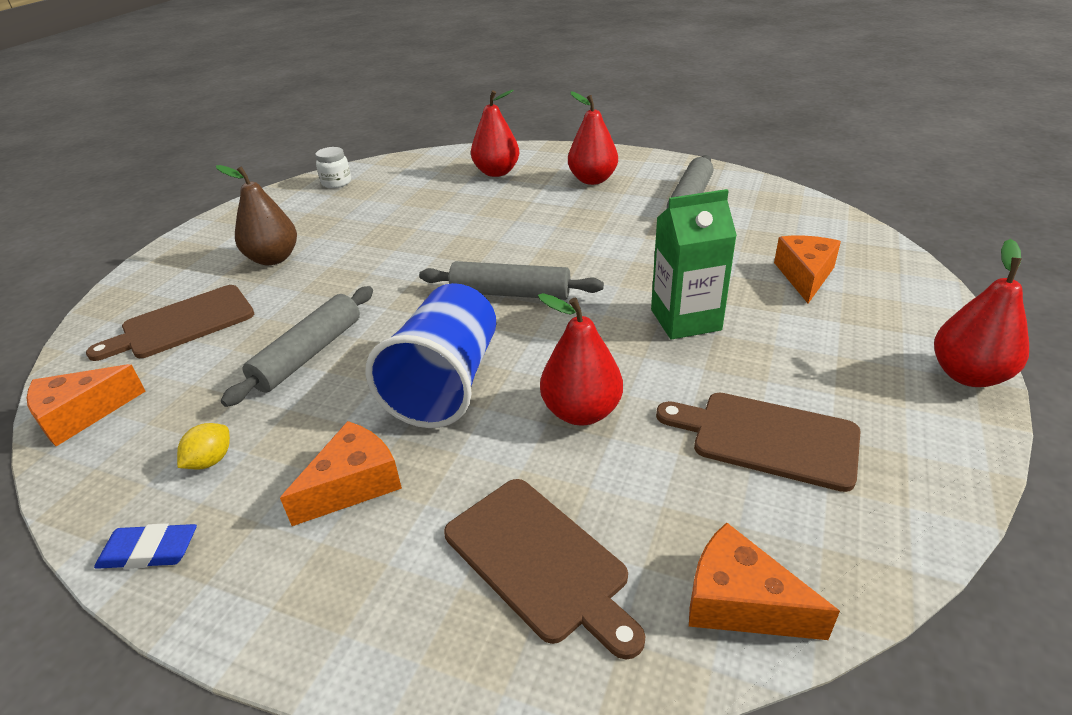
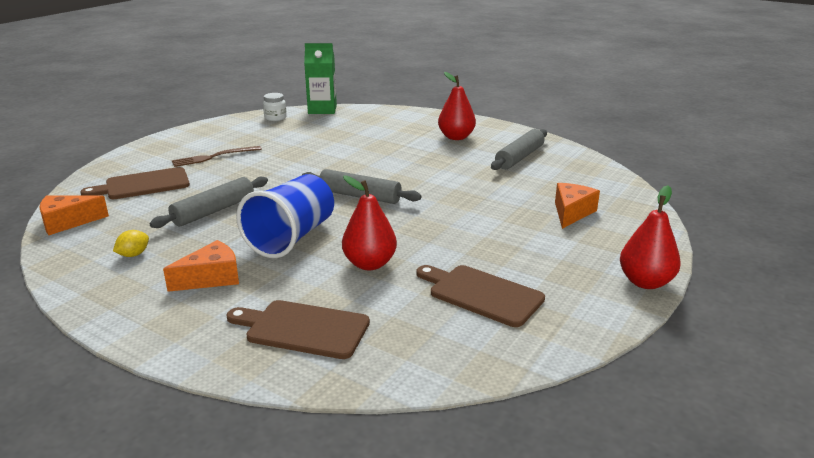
camera: 10 degrees right, 10 degrees down
(149, 551) = (84, 290): blue eraser -> none
(273, 259) = (214, 157): brown pear -> brown fork
(496, 172) = (390, 124): red pear -> none
(540, 561) = (303, 329): brown cutting board -> brown cutting board turned 135 degrees clockwise
(685, 320) = (469, 226): green carton -> green carton (322, 109)
(740, 602) = (411, 365): orange cheese -> none

